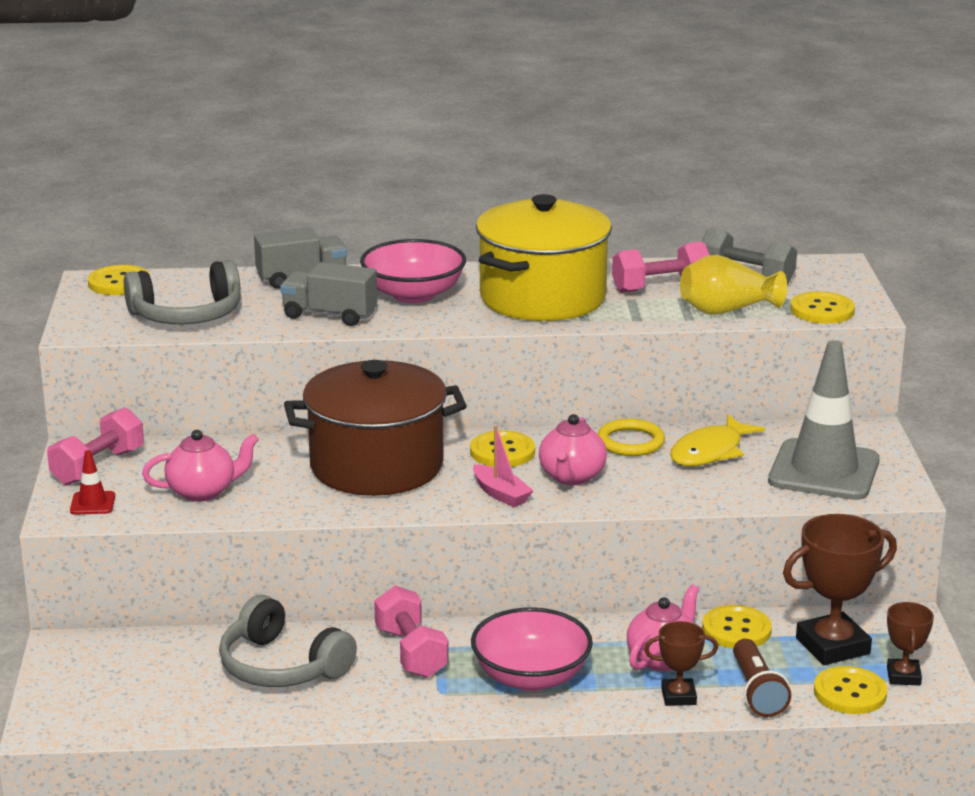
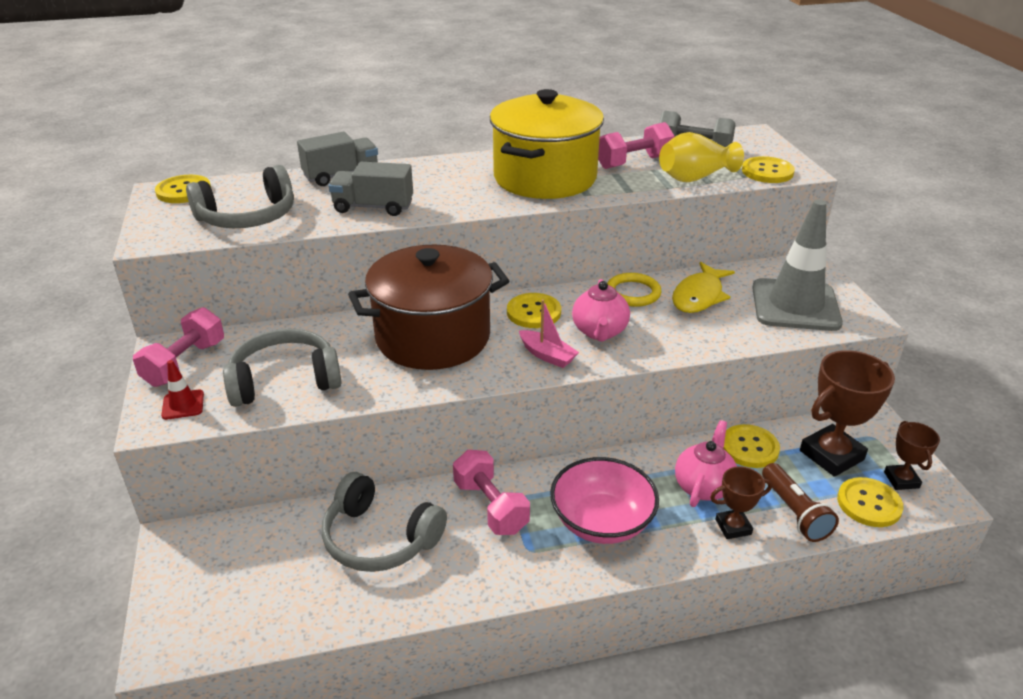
camera: 10 degrees left, 10 degrees up
(203, 492) = (285, 380): pink teapot -> grey headphones
(413, 294) = (438, 183): pink bowl -> none

